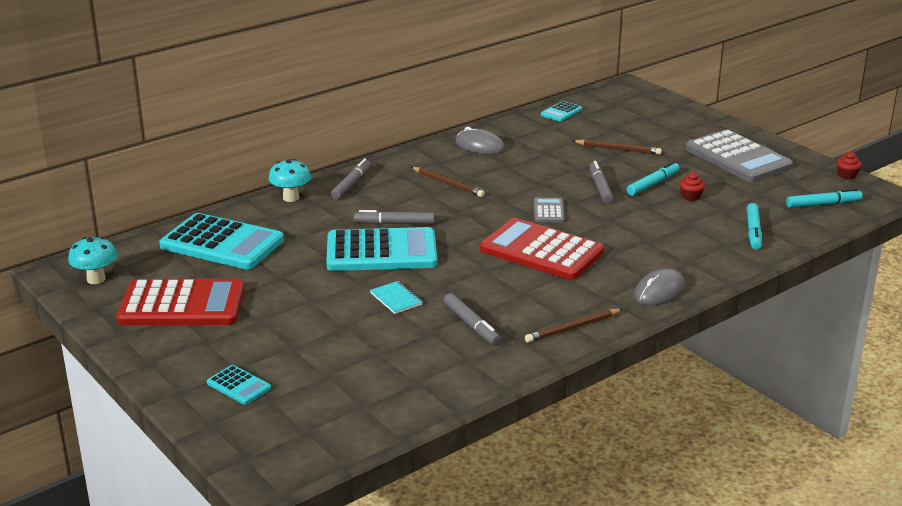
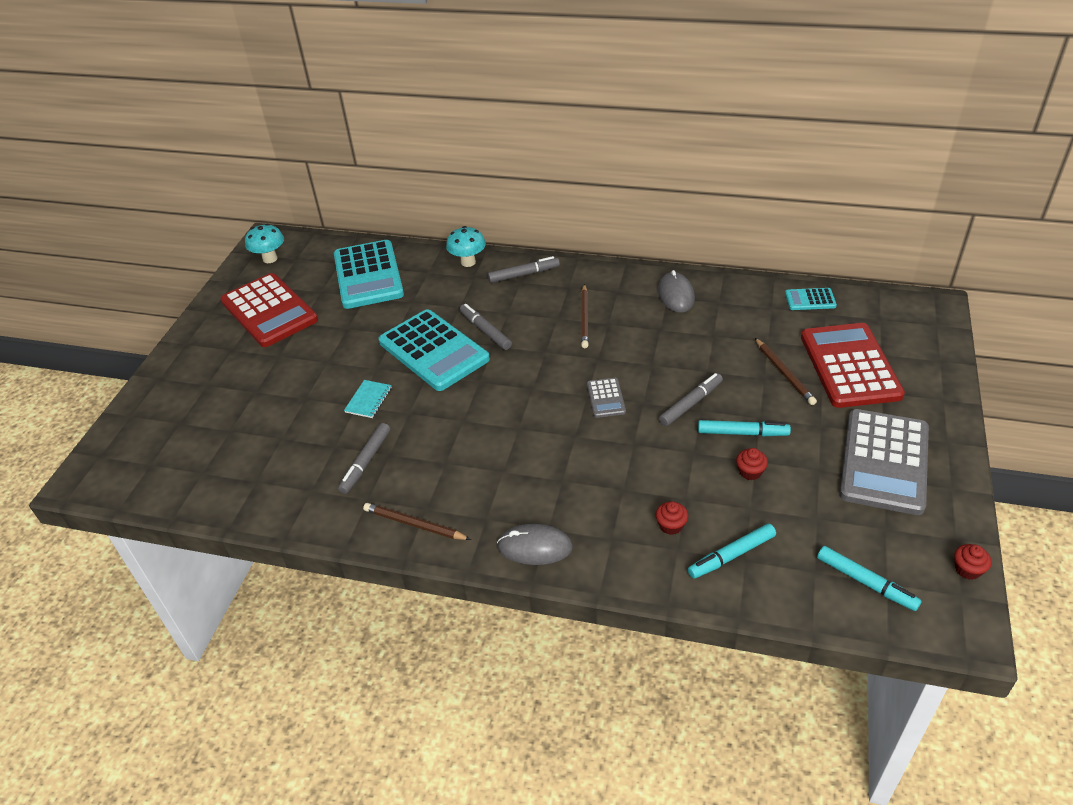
camera: 55 degrees right, 15 degrees up
(238, 386) = (186, 398): turquoise calculator -> none
(541, 251) = (529, 433): red calculator -> red calculator (850, 366)
(548, 211) = (606, 398): grey calculator -> grey calculator turned 120 degrees clockwise
(703, 239) = (671, 525): none -> red cupcake

